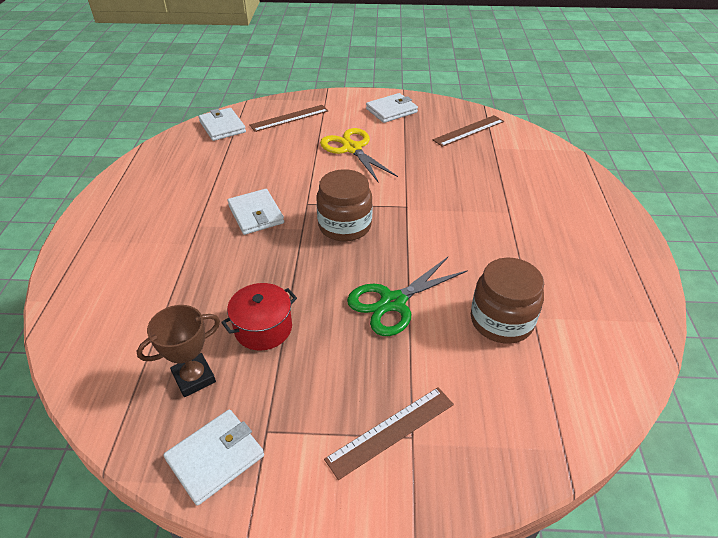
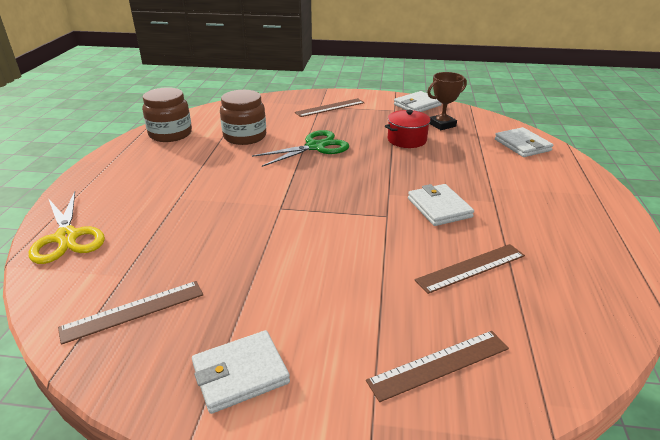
camera: 175 degrees left, 10 degrees down
(222, 127) = (556, 348): white wallet -> white wallet (522, 145)
(250, 164) = (471, 268): none -> brown ruler
(345, 226) = (347, 194): brown jar -> brown jar (170, 134)
(352, 148) = (329, 286): yellow scissors -> yellow scissors (67, 237)

